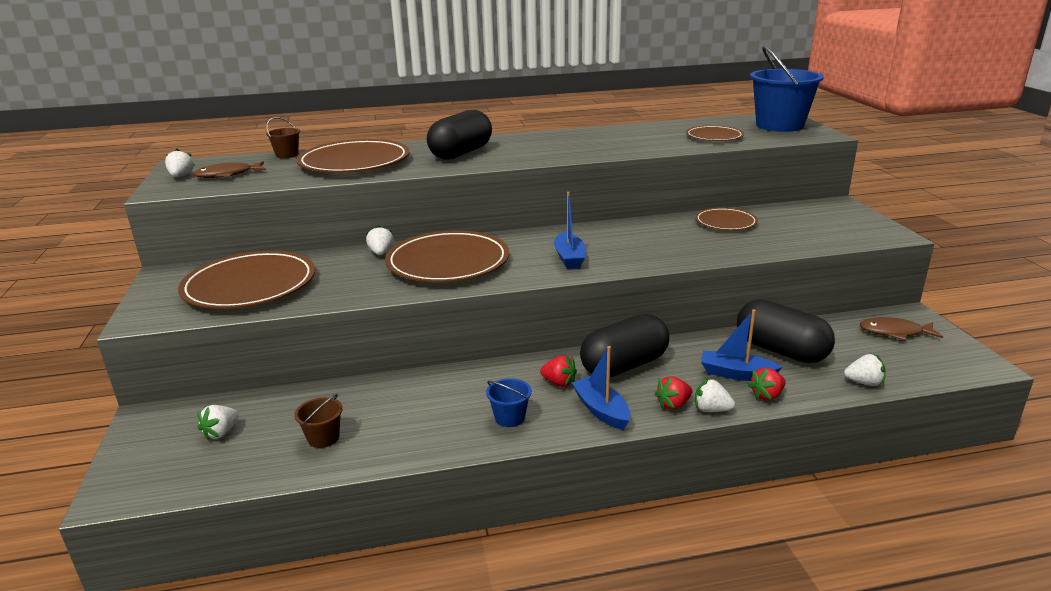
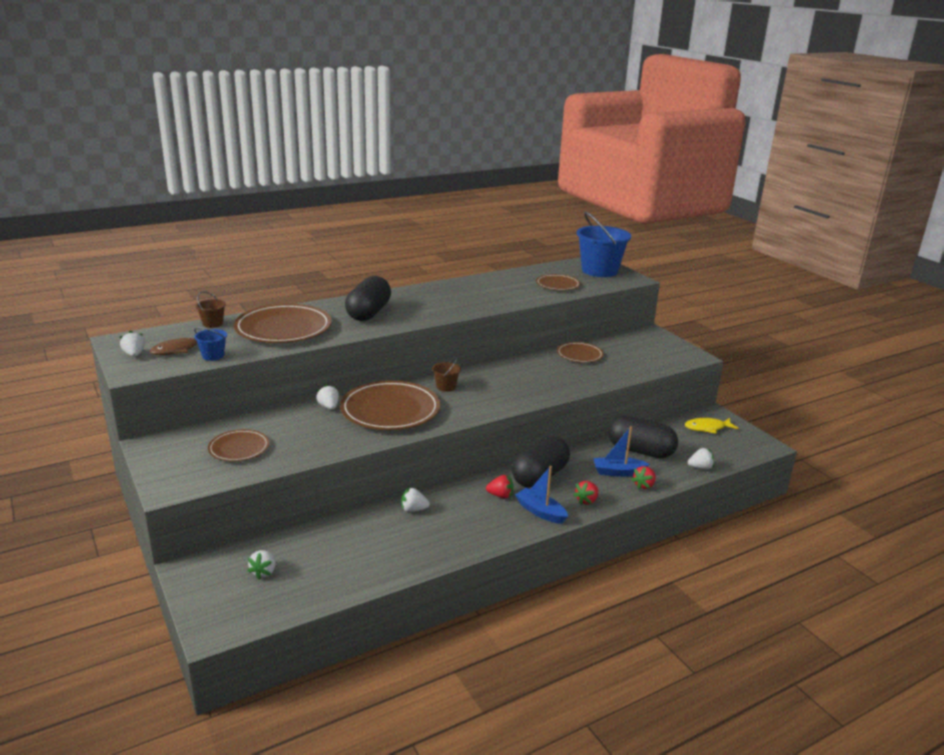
camera: 20 degrees left, 0 degrees up
(250, 285) = (239, 448): brown plate -> brown plate, size x0.54
(323, 438) = (350, 563): brown bucket -> brown bucket (446, 387)
(510, 418) = (479, 527): blue bucket -> blue bucket (213, 356)
(569, 258) = (482, 397): blue boat -> none
(711, 409) = (613, 500): white strawberry -> white strawberry (413, 509)
(894, 332) = (707, 428): brown fish -> yellow fish

